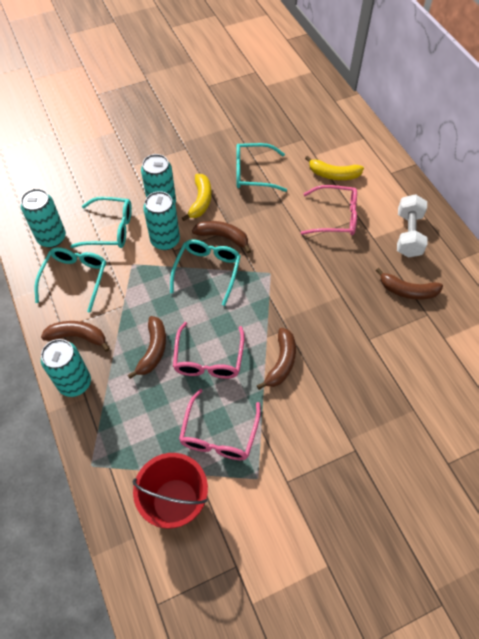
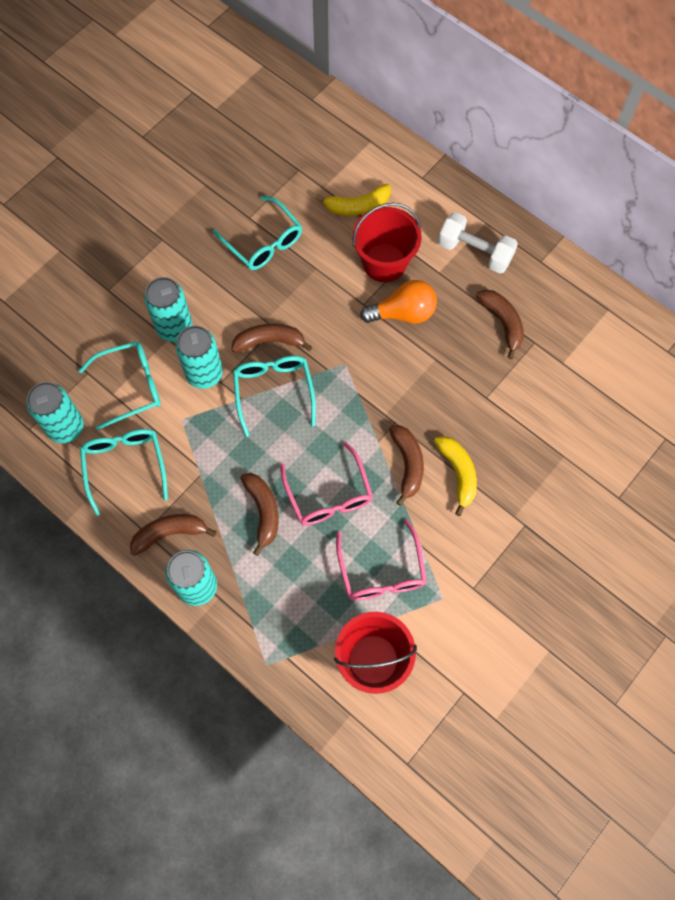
camera: 25 degrees left, 10 degrees up
(200, 201) = (219, 305): yellow banana -> yellow banana (458, 473)
(254, 173) = (263, 241): turquoise glasses -> turquoise glasses turned 105 degrees counterclockwise
(332, 255) = (403, 313): none -> orange light bulb
(335, 217) = (384, 262): pink glasses -> red bucket
(407, 291) = (502, 323): brown banana -> brown banana turned 105 degrees counterclockwise
(408, 235) = (475, 252): white dumbbell -> white dumbbell turned 45 degrees counterclockwise

